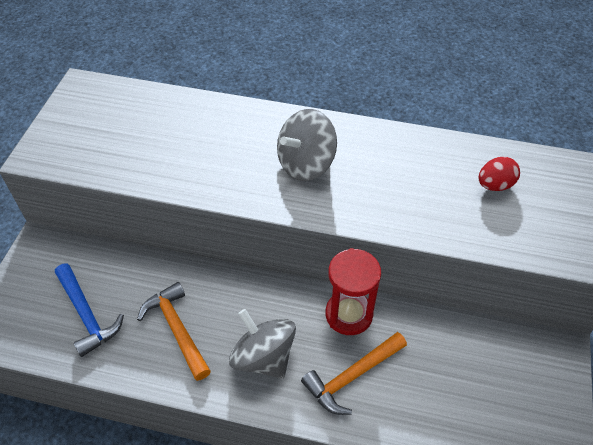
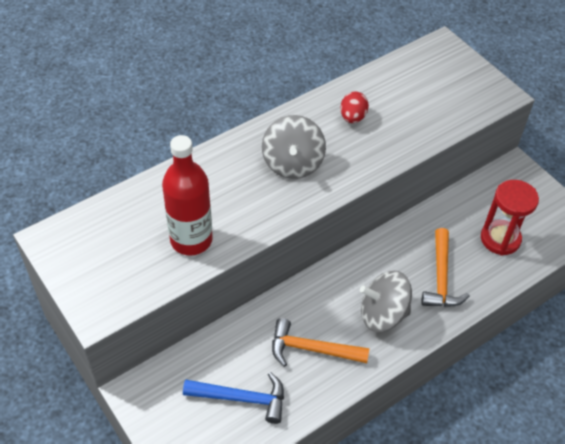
camera: 50 degrees left, 0 degrees up
(157, 158) = (191, 240): none -> red bottle
(349, 314) = (395, 245): red hourglass -> red hourglass (500, 239)
(494, 185) = (411, 90): red egg -> red egg (353, 117)

